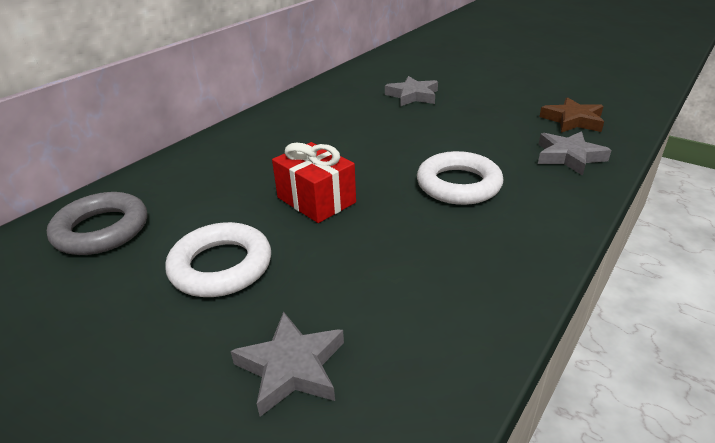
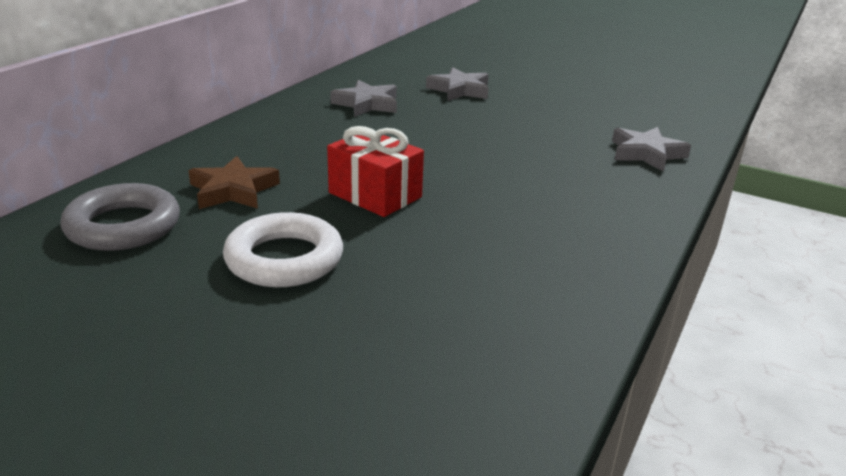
camera: 10 degrees left, 5 degrees down
(291, 367) = (394, 346): grey star -> grey star (367, 104)
(458, 184) = (532, 180): white ring -> none
(573, 120) = (645, 118): brown star -> brown star (233, 190)

